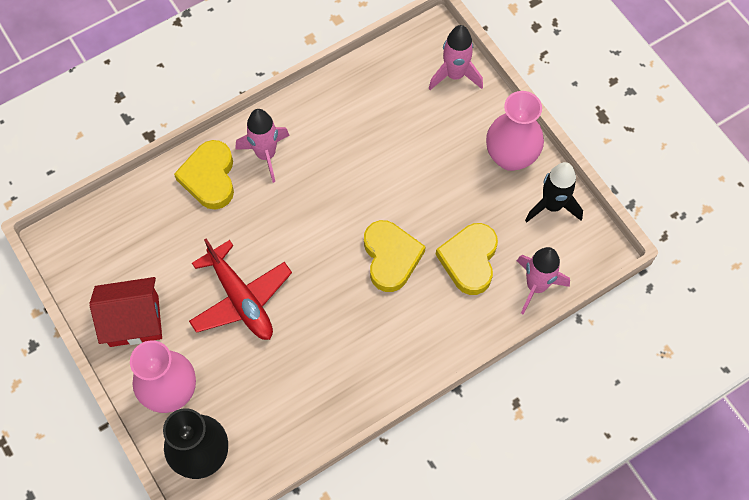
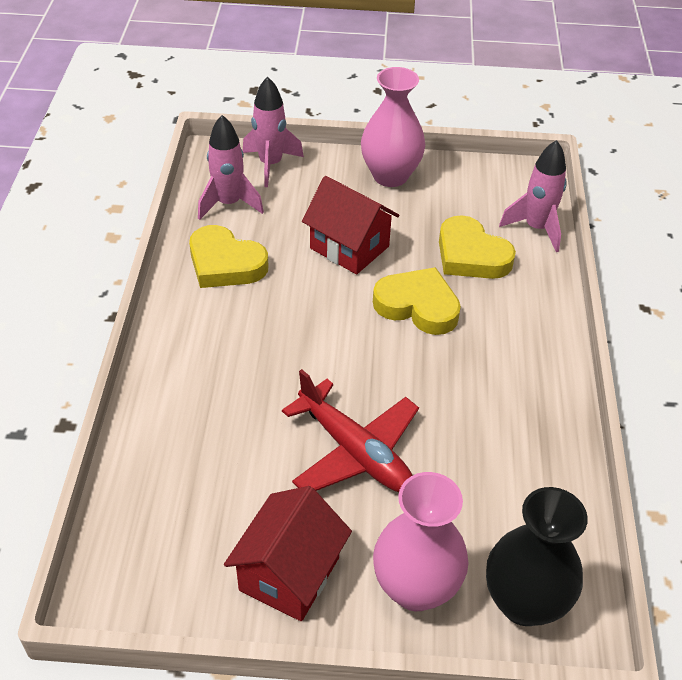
camera: 55 degrees left, 20 degrees down
(209, 177) = (180, 396): yellow heart -> yellow heart (225, 263)
(241, 299) = (355, 451): red plane -> red plane turned 45 degrees clockwise
(266, 155) = (204, 335): pink rocket -> pink rocket (229, 204)
(412, 180) = (349, 247): none -> red house
(552, 205) = (464, 178): black rocket -> none

